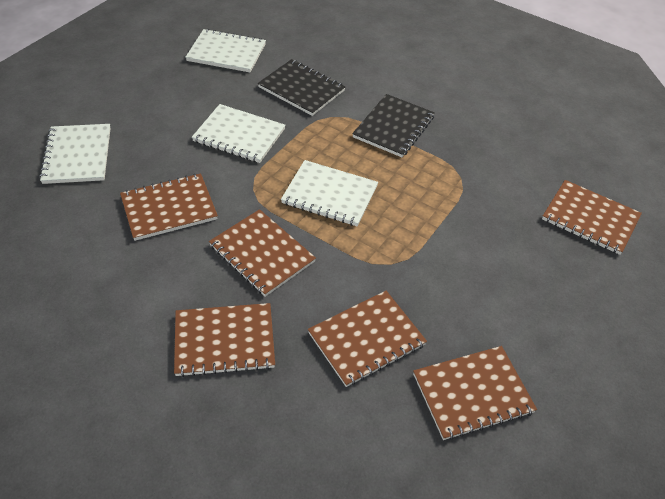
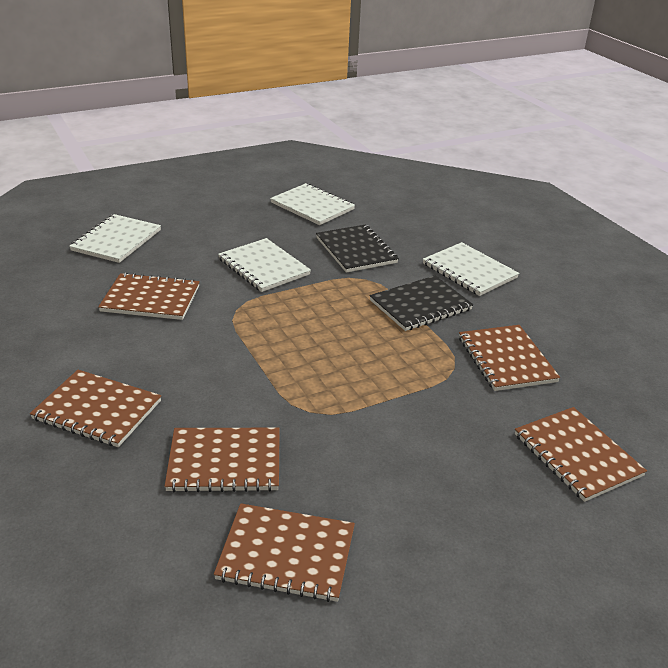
camera: 30 degrees right, 15 degrees down
(262, 254) = (195, 359): brown notebook -> brown notebook (506, 359)
(329, 195) = (303, 337): white notebook -> white notebook (469, 271)

